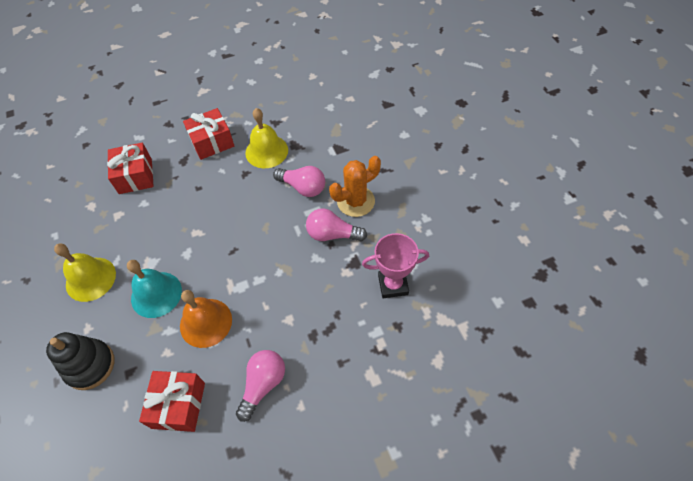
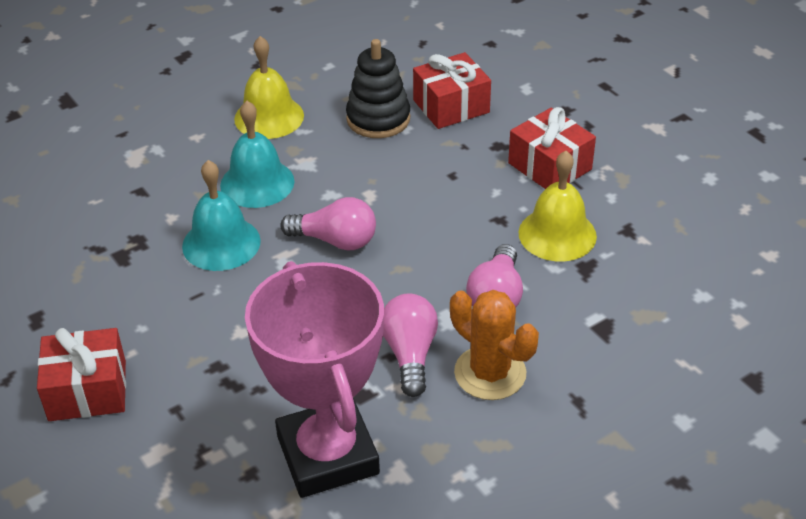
camera: 75 degrees right, 15 degrees down
(90, 365) = (145, 154): black stacking toy -> black stacking toy (378, 119)
(178, 405) = (98, 248): red gift -> red gift (87, 390)
(206, 322) = (221, 243): orange bell -> turquoise bell
(263, 384) = (133, 326): pink light bulb -> pink light bulb (335, 240)
(393, 285) = (328, 455): pink trophy -> pink trophy, size x1.72

